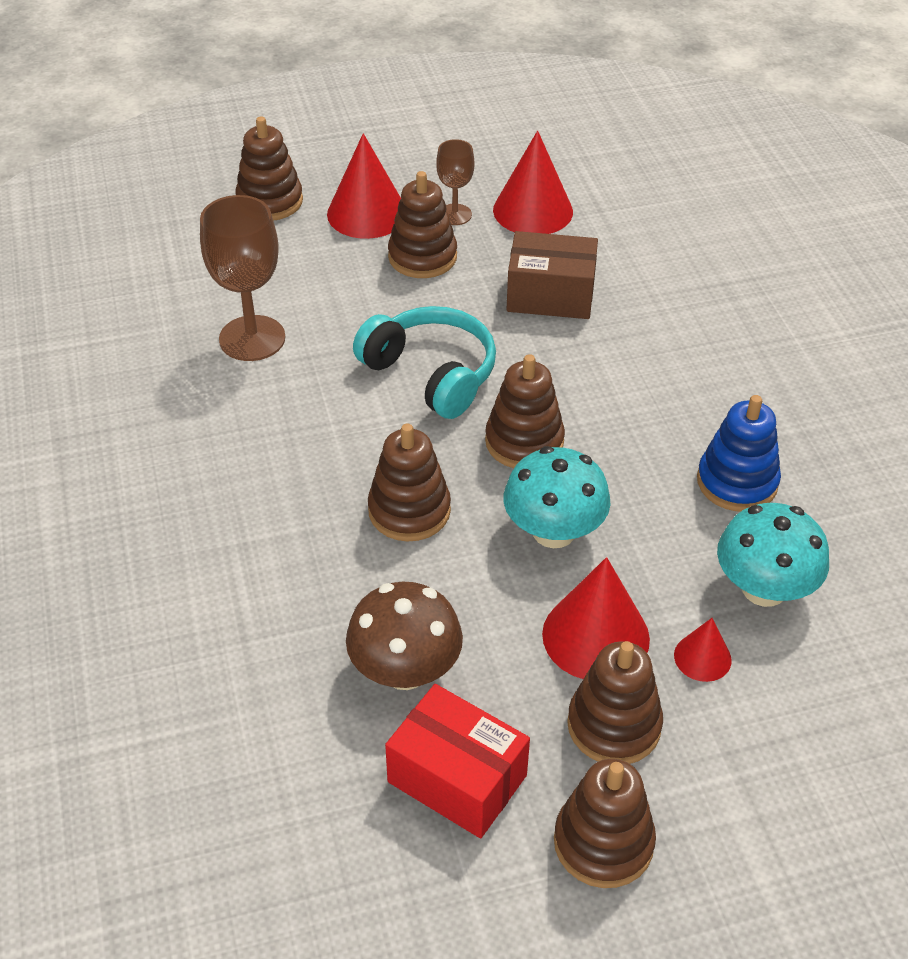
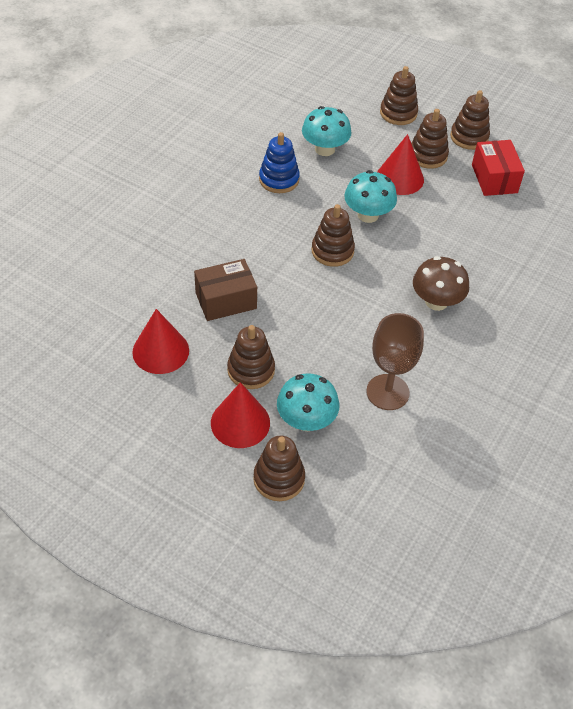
camera: 135 degrees left, 5 degrees up
(306, 257) = (306, 420): none -> turquoise mushroom
(405, 670) = (476, 215): brown mushroom -> brown mushroom (436, 301)
(409, 510) = (411, 261): brown stacking toy -> brown stacking toy (398, 113)
(431, 373) = (329, 307): turquoise headphones -> none
(455, 214) = (199, 382): brown goblet -> none
(550, 295) = (226, 300): brown box -> brown box turned 75 degrees counterclockwise
(702, 657) = (374, 149): red cone -> none

